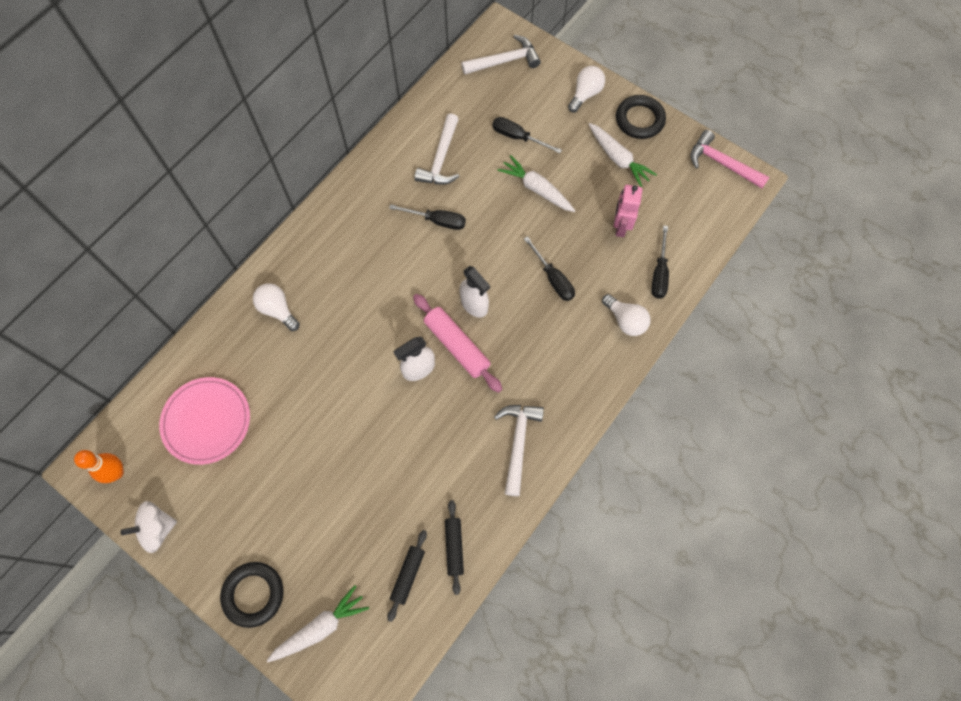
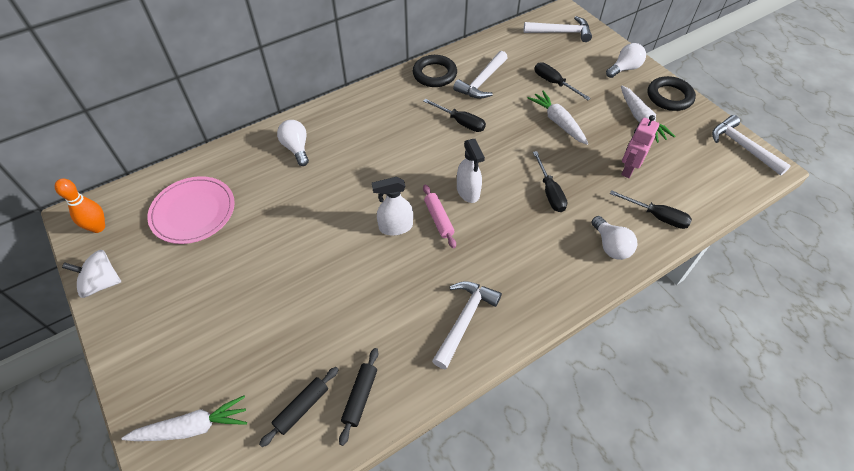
camera: 20 degrees right, 15 degrees down
(253, 594) = (148, 371): black ring -> black ring (434, 74)
(457, 346) = (439, 219): pink rolling pin -> pink rolling pin, size x0.63
(659, 273) = (657, 216): black screwdriver -> black screwdriver turned 90 degrees counterclockwise
(722, 163) = (742, 147): pink hammer -> white hammer

